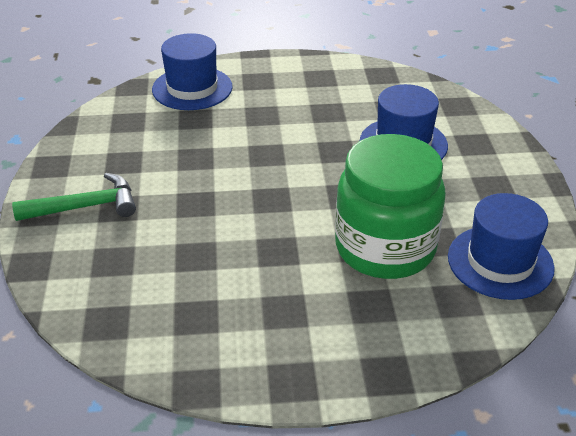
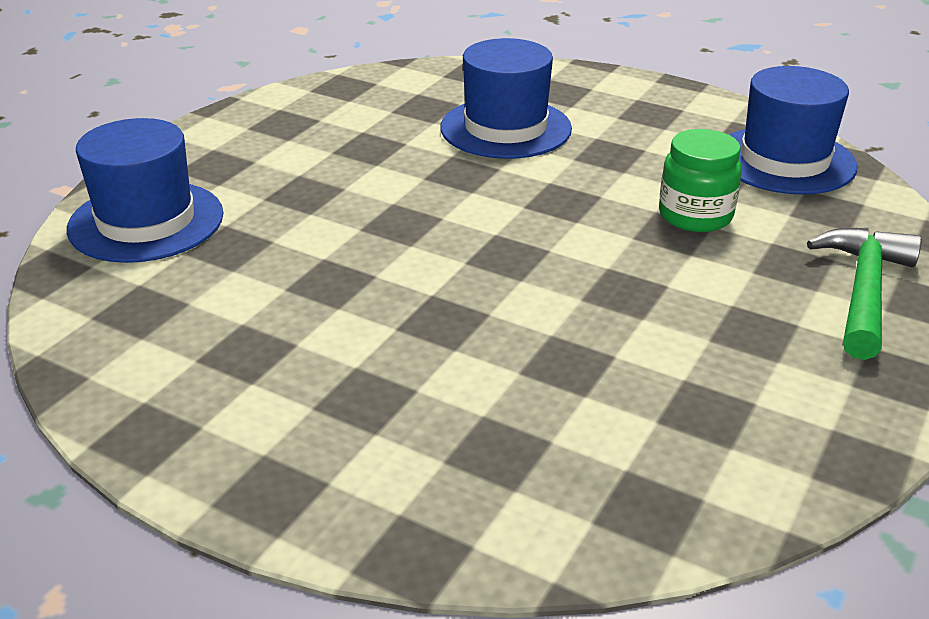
camera: 55 degrees left, 5 degrees down
(85, 207) = (320, 434): green hammer -> green hammer (863, 291)
(385, 248) = (695, 216): green jar -> green jar, size x0.50

